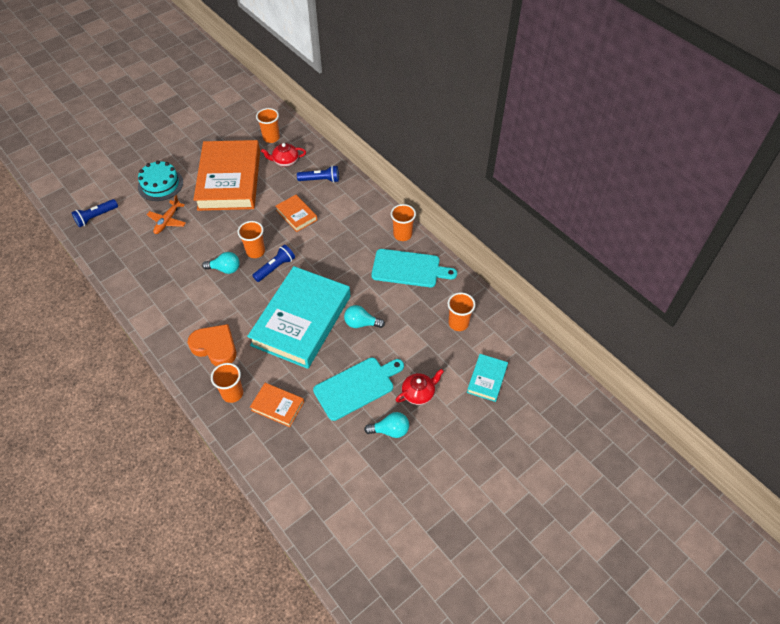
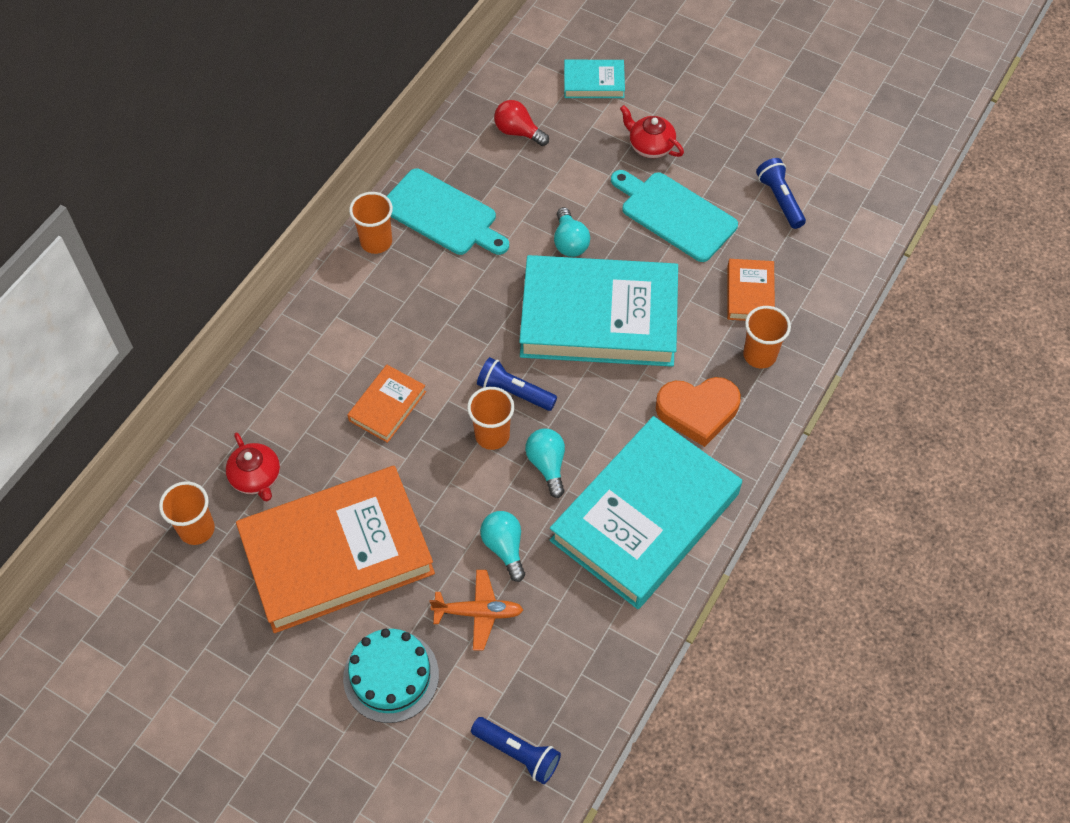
camera: 110 degrees left, 5 degrees up
(171, 300) = (644, 517): none -> turquoise book
(215, 347) = (698, 411): orange heart -> orange heart turned 105 degrees counterclockwise
(320, 180) = (288, 401): blue flashlight -> blue flashlight (780, 199)
(390, 430) = (718, 160): turquoise light bulb -> turquoise light bulb (504, 547)
(409, 268) = (443, 214): turquoise cutting board -> turquoise cutting board turned 135 degrees clockwise
(458, 323) = (518, 132): orange cup -> red light bulb

